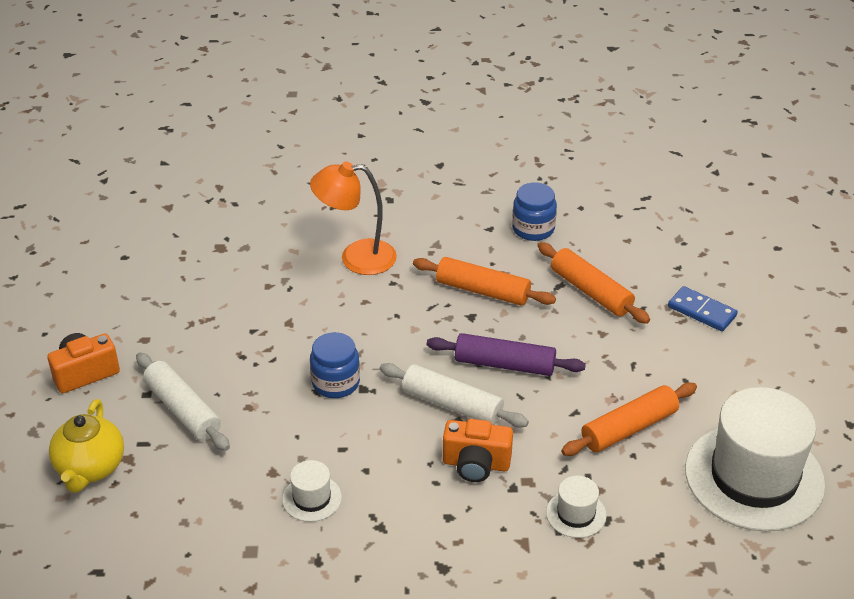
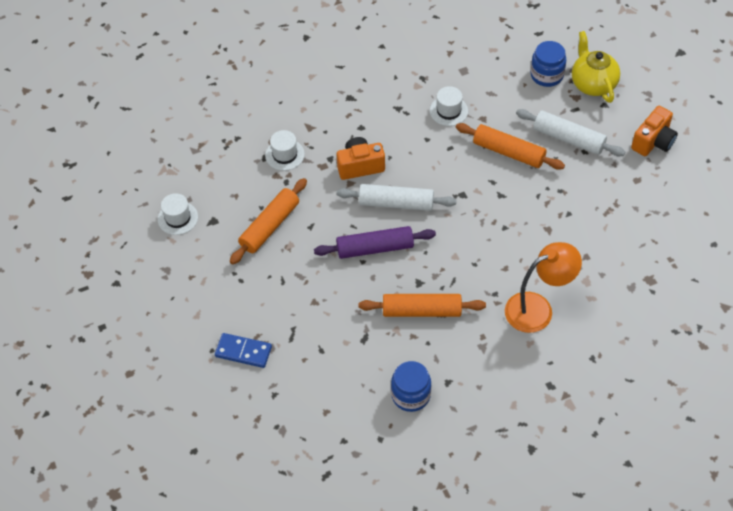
camera: 160 degrees right, 15 degrees up
(335, 383) = (483, 192): blue jar -> blue jar (546, 75)
(591, 291) = (337, 341): orange rolling pin -> orange rolling pin (508, 152)
(754, 477) = (178, 218): white hat -> white hat, size x0.43

